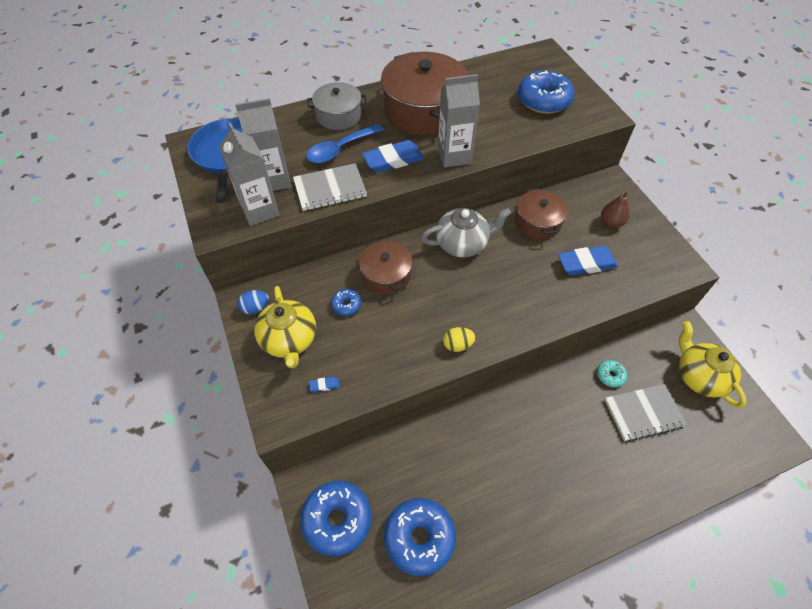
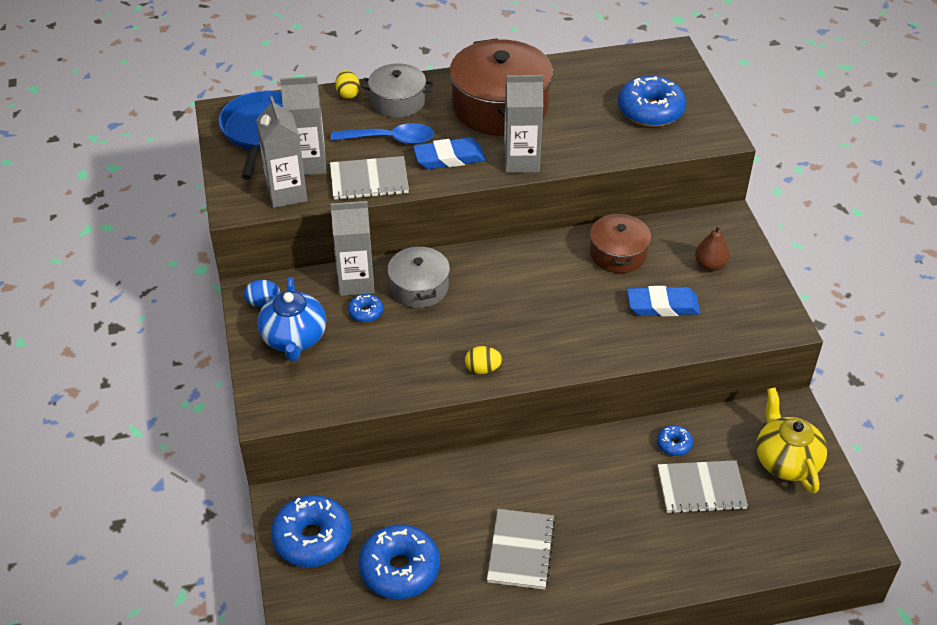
camera: 10 degrees right, 10 degrees down
(289, 340) = (294, 339): yellow teapot -> blue teapot
(296, 114) = (348, 94): none -> yellow egg
(324, 385) = (323, 387): blue eraser -> none
(332, 278) = (356, 282): none -> grey carton
(340, 149) = (390, 139): blue spoon -> blue spoon turned 150 degrees counterclockwise
(386, 275) = (419, 287): brown pot -> grey pot
(462, 243) = (519, 265): grey teapot -> none
(517, 499) = (521, 550): none -> grey notebook
(610, 375) = (674, 444): turquoise donut -> blue donut

